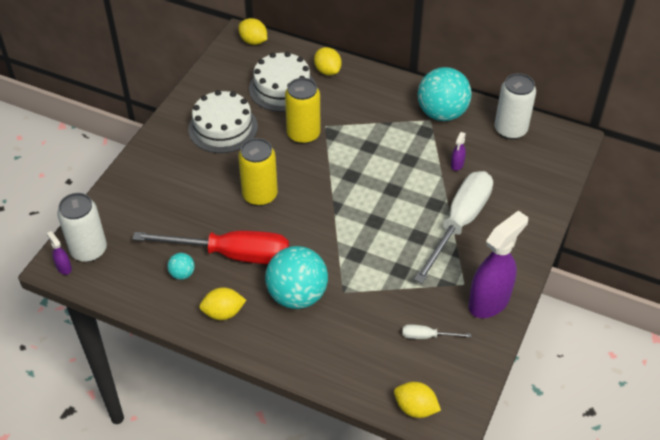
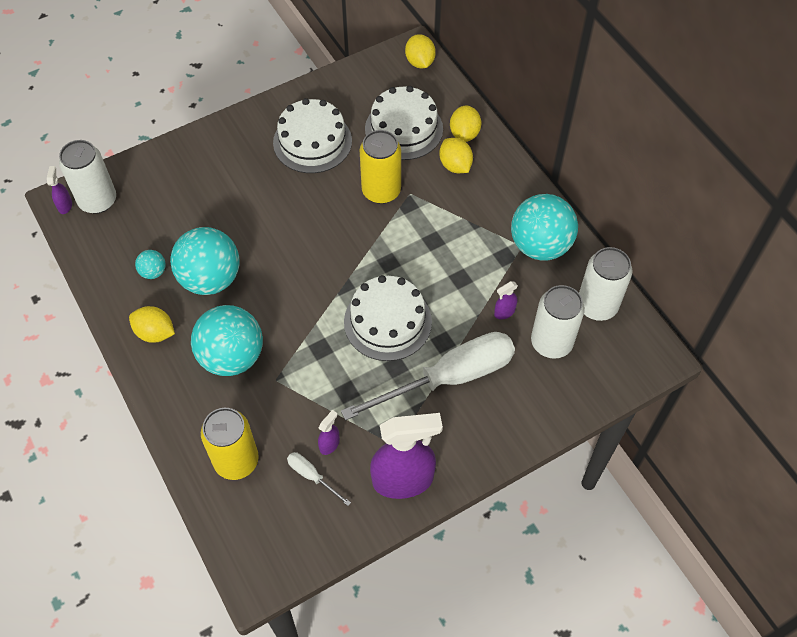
camera: 35 degrees right, 10 degrees up
(231, 254) = (210, 279): red screwdriver -> turquoise ball
(260, 195) = (286, 233): yellow can -> yellow can (236, 461)
(386, 212) = (387, 322): none -> white cake
(415, 408) = (237, 541): yellow lemon -> yellow lemon (455, 165)
(420, 309) = (329, 444): none -> purple spray bottle
(503, 166) = (551, 342): none -> white can

